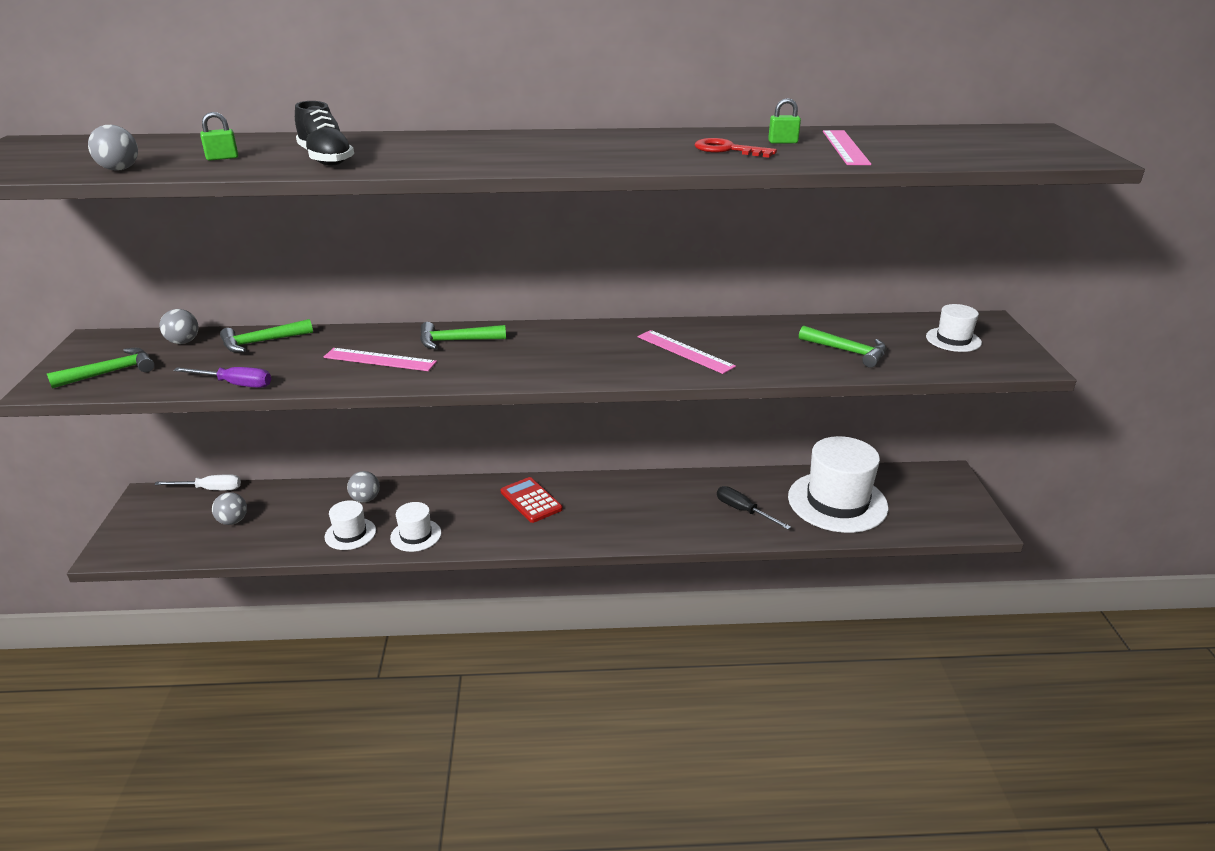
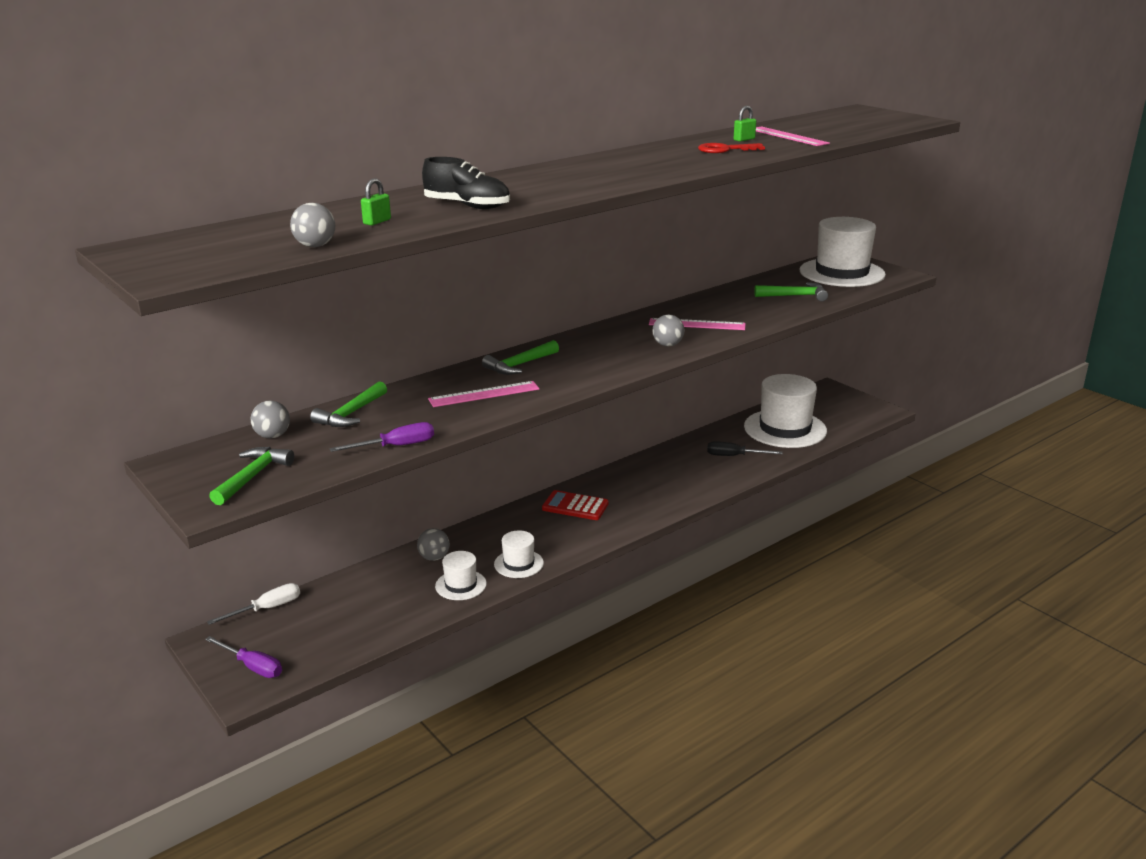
camera: 35 degrees left, 5 degrees down
(140, 533) = (252, 666): none -> purple screwdriver
(233, 521) = (334, 620): grey ball -> grey ball (667, 345)
(953, 340) = (842, 273): white hat -> white hat, size x2.05

